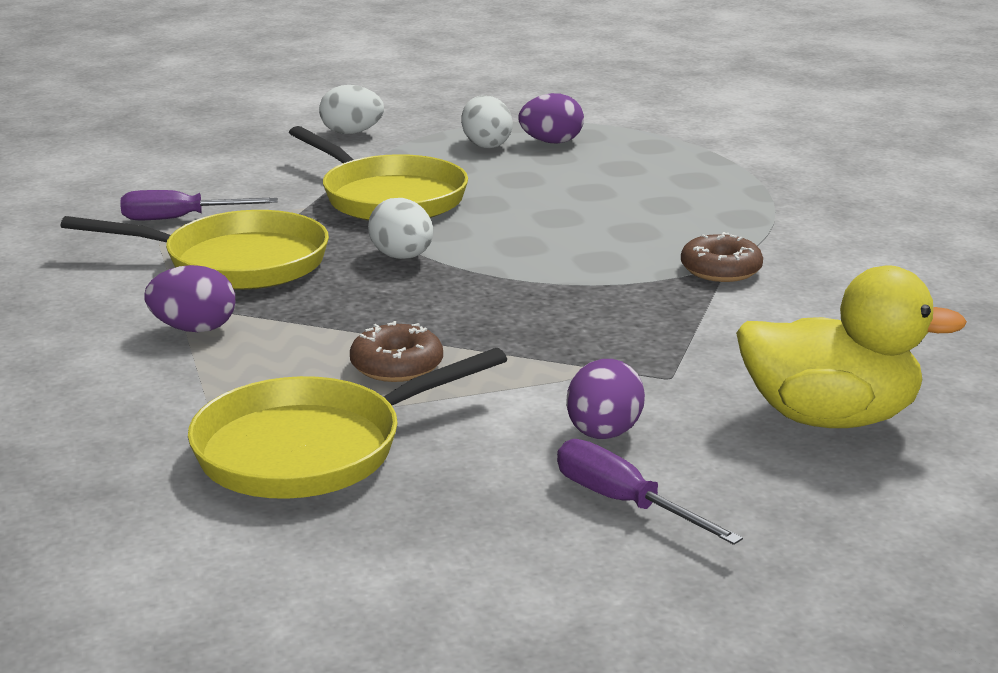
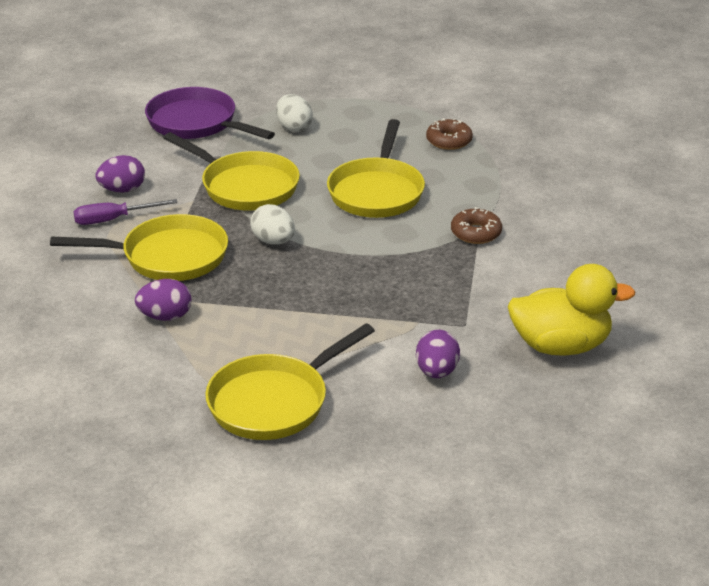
camera: 10 degrees left, 10 degrees up
(352, 133) = (196, 123): white egg -> purple pan
(396, 366) = (301, 333): brown donut -> brown donut (449, 141)
(551, 142) = (337, 121): purple egg -> purple egg (122, 190)
(581, 215) = (377, 191): none -> yellow pan
(624, 503) = (460, 419): purple screwdriver -> none

